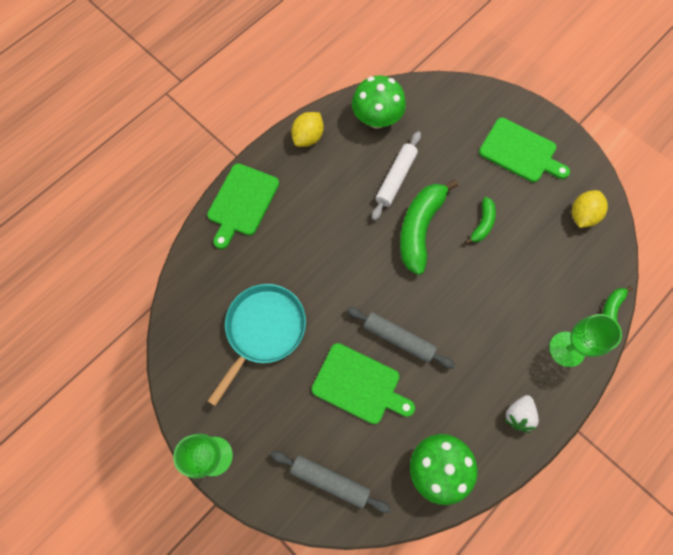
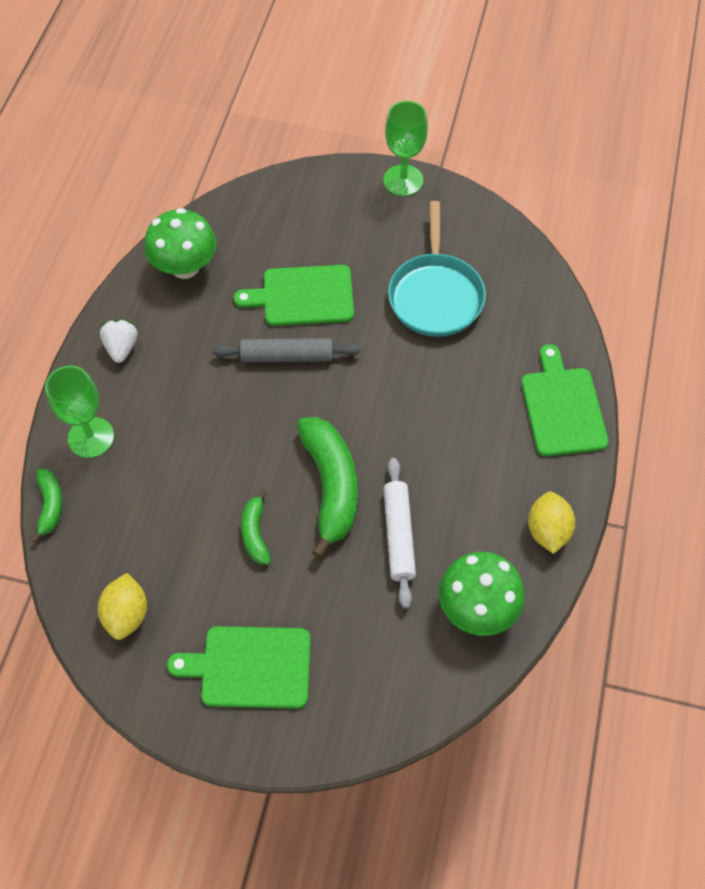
camera: 150 degrees right, 10 degrees down
(330, 481) = (283, 212): grey rolling pin -> none

